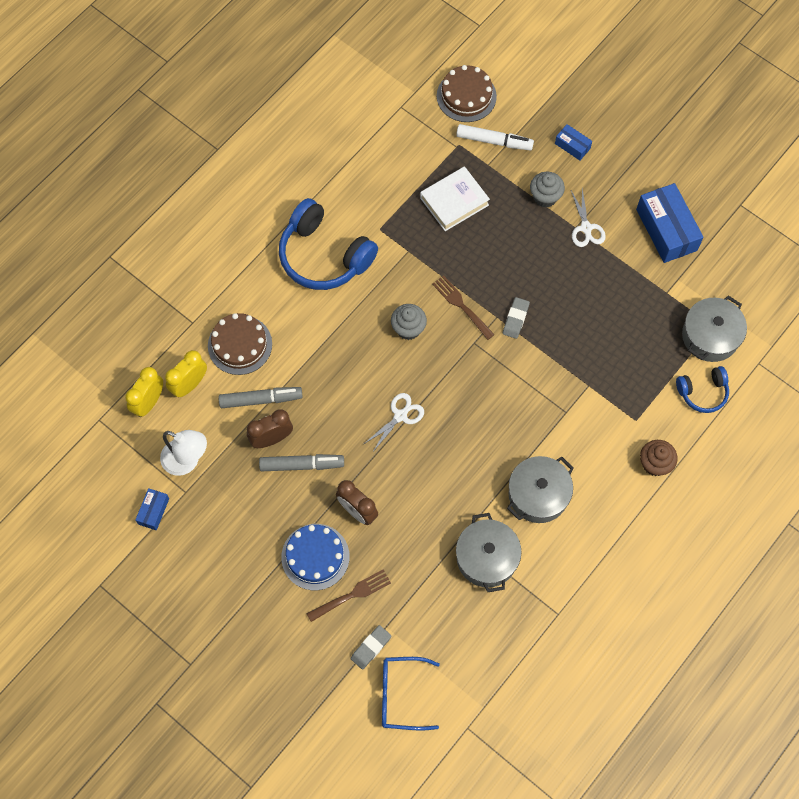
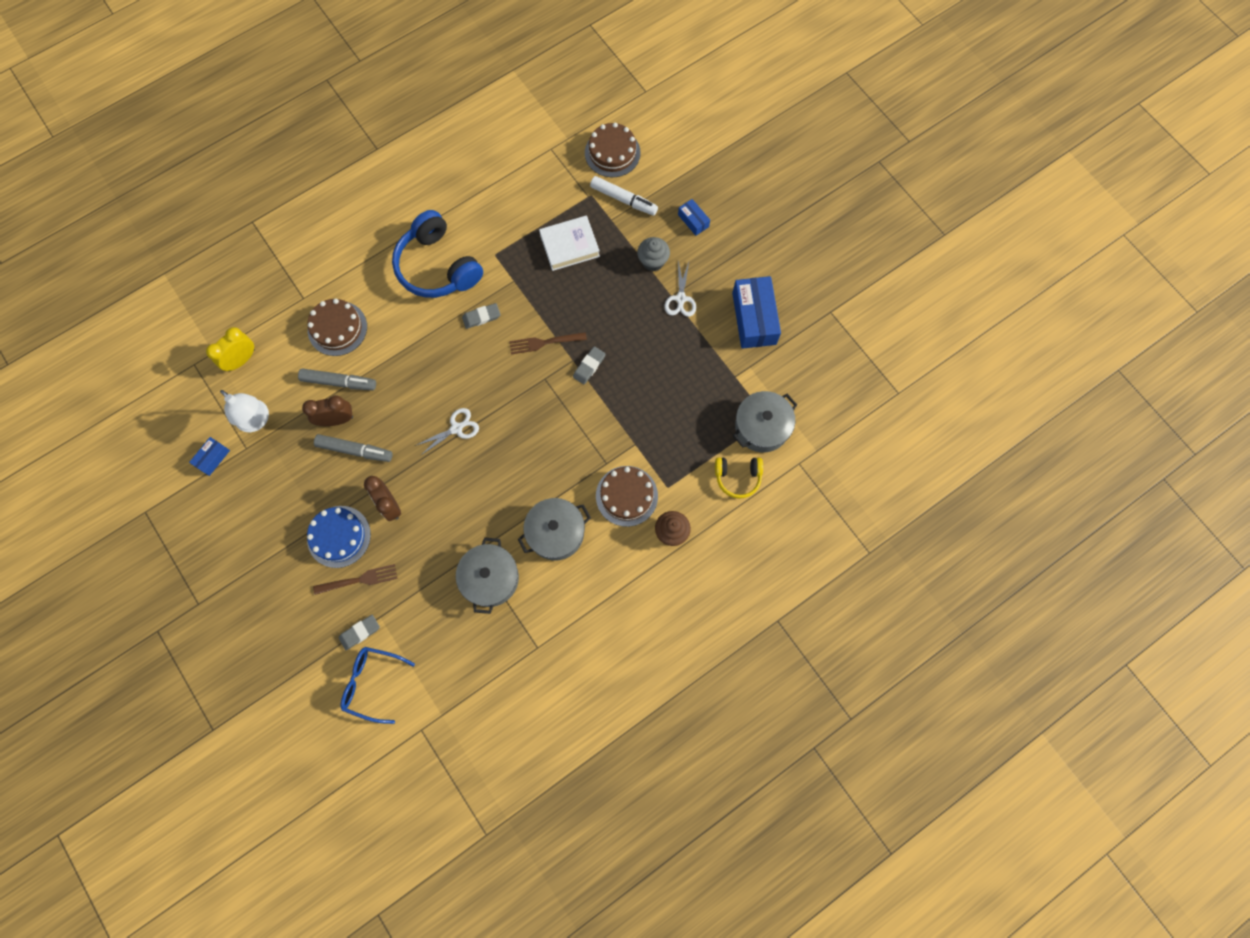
camera: 15 degrees right, 5 degrees up
(189, 384) = (282, 353): yellow clock -> none
(387, 296) = (481, 317): none -> grey eraser
(408, 329) = (490, 351): grey cupcake -> none
(462, 306) = (545, 342): brown fork -> brown fork turned 75 degrees counterclockwise
(597, 439) = (626, 496): none -> brown cake
(702, 392) = (737, 477): blue headphones -> yellow headphones

